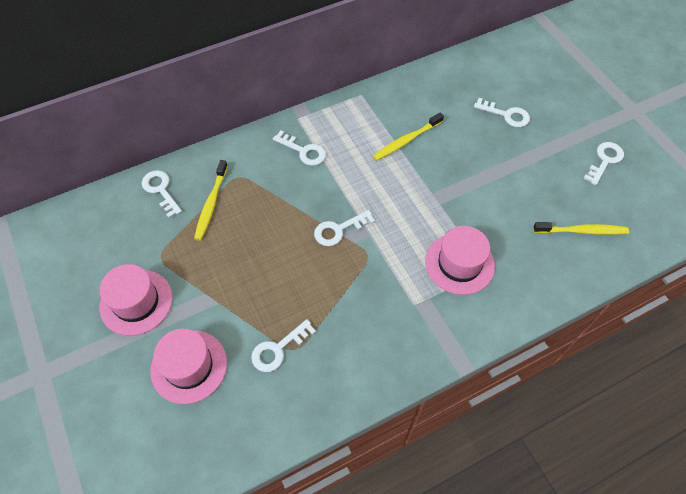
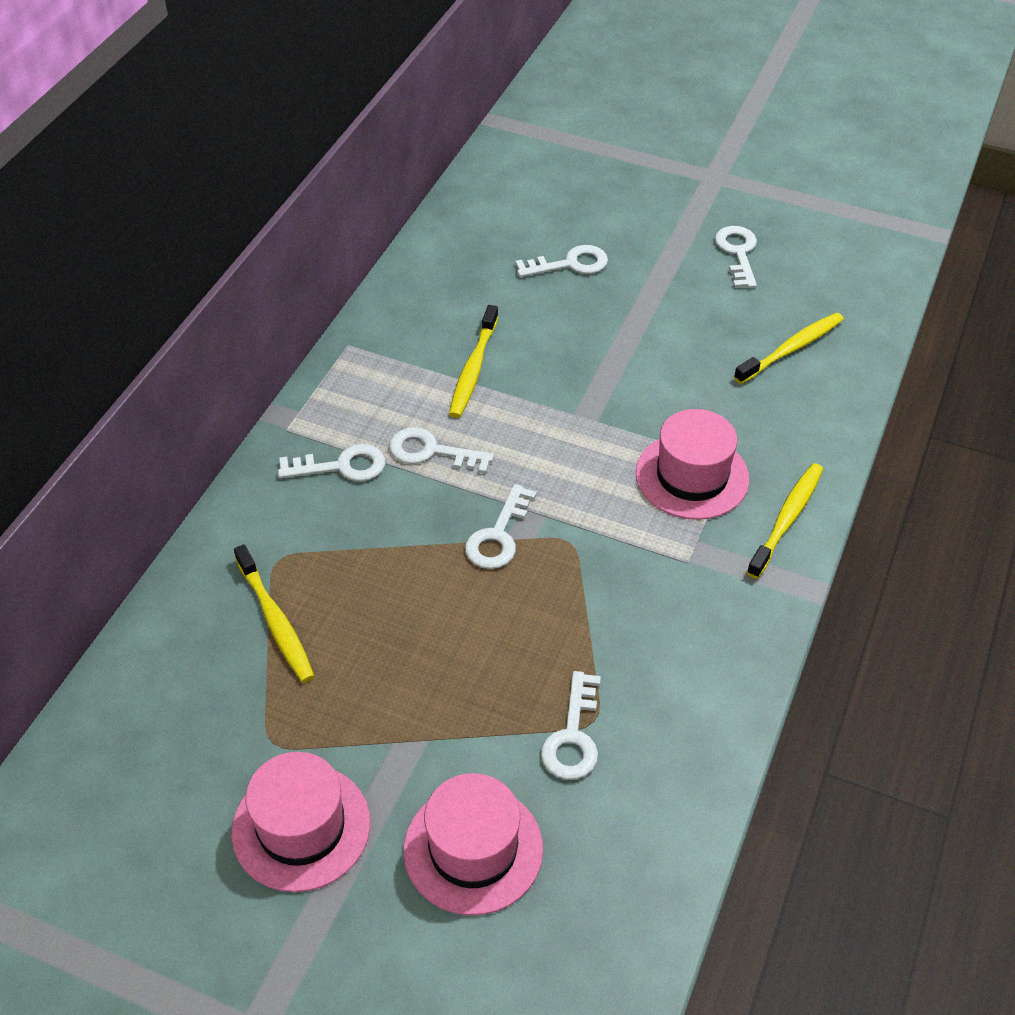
camera: 40 degrees left, 10 degrees down
(161, 190) = (172, 654): white key -> white key (431, 451)
(486, 319) = (786, 519): none -> yellow toothbrush

